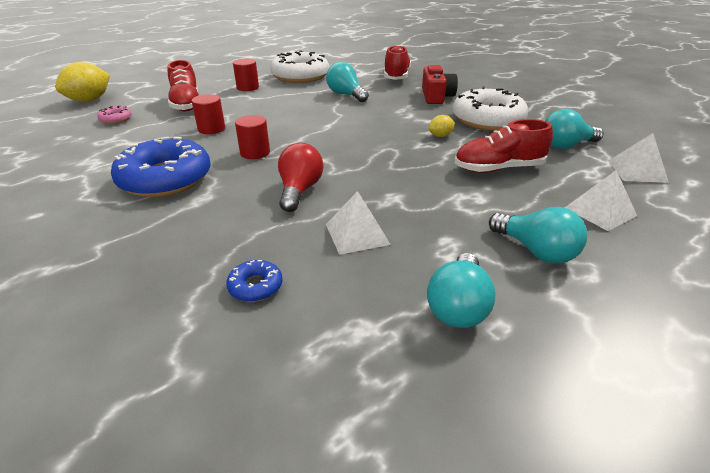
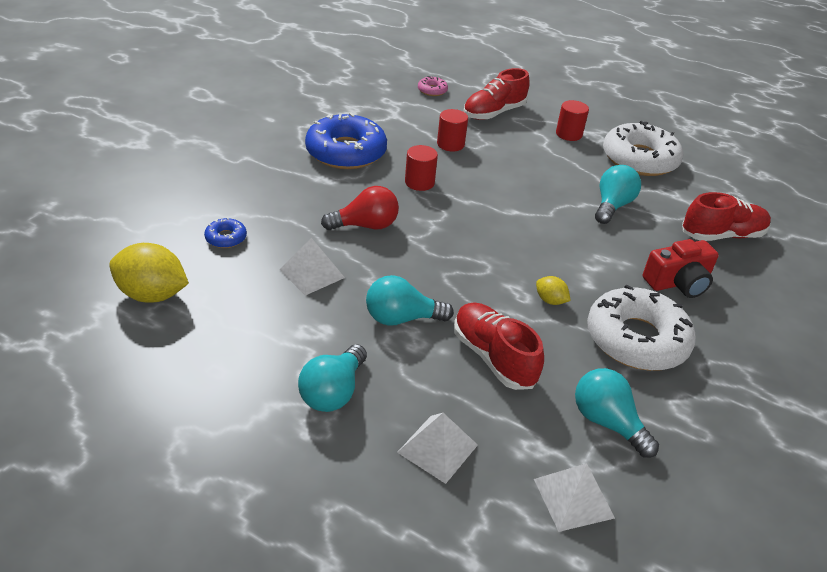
camera: 65 degrees right, 5 degrees up
(89, 100) = (459, 63): yellow lemon -> yellow lemon (153, 294)
(458, 306) = (235, 345): turquoise light bulb -> turquoise light bulb (402, 318)

